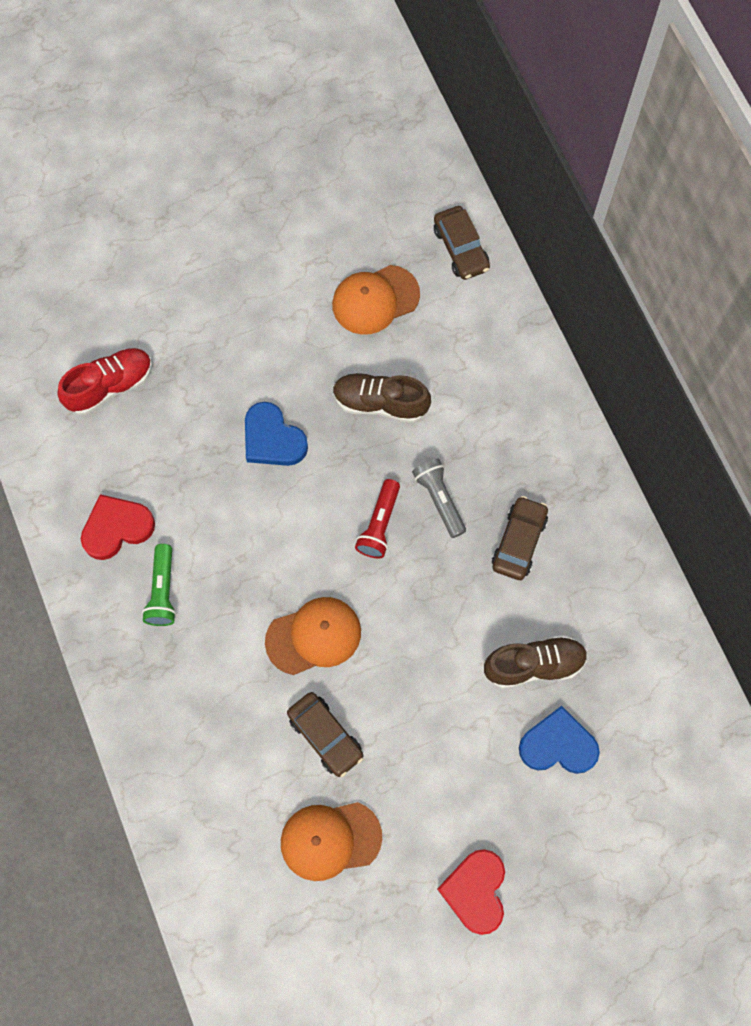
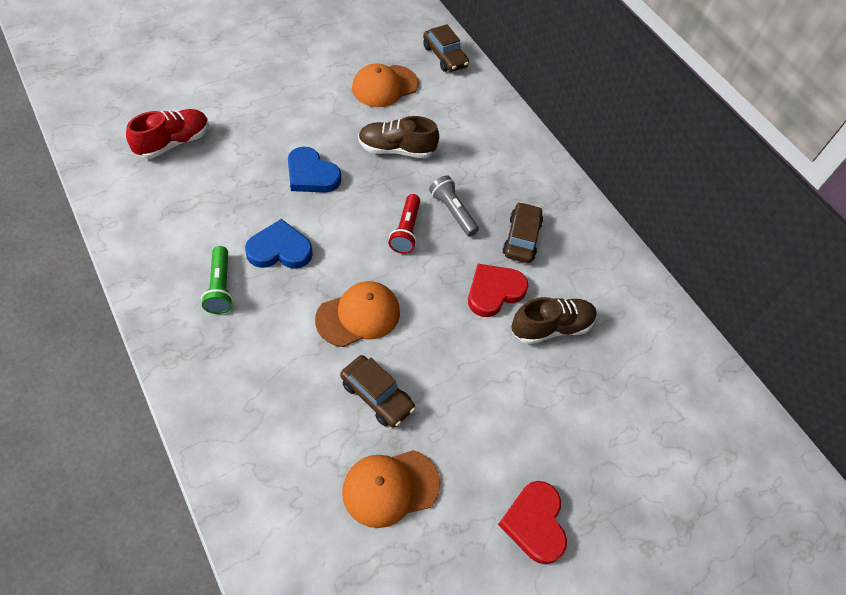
camera: 15 degrees left, 15 degrees down
(117, 528) = (178, 241): red heart -> red heart (494, 291)
(558, 745) = (584, 389): blue heart -> blue heart (279, 249)

